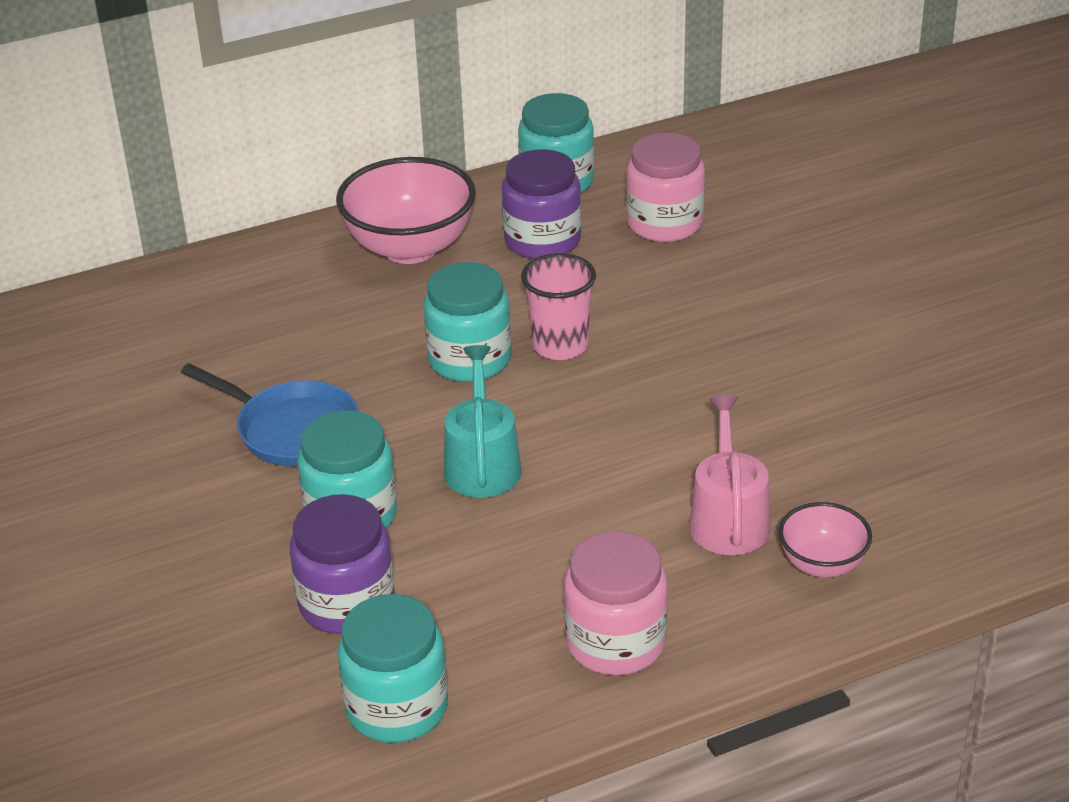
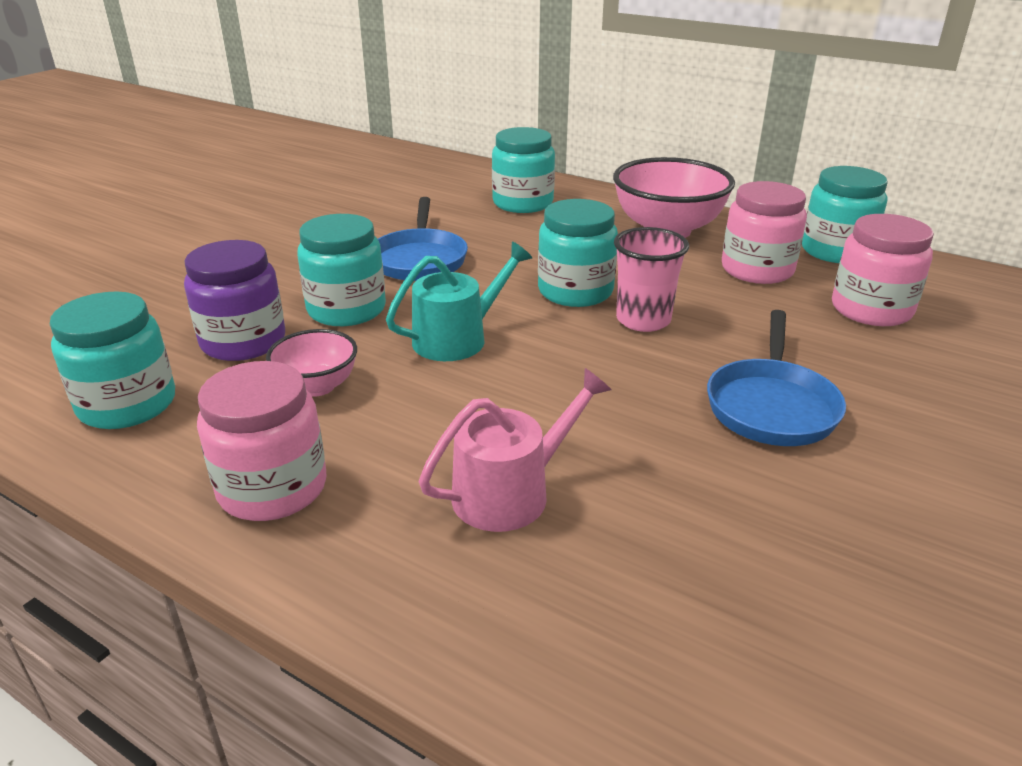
camera: 55 degrees right, 5 degrees down
(233, 307) = (523, 203): none -> turquoise jar
(542, 241) = (757, 270): purple jar -> pink jar
(740, 346) = (771, 406): none -> blue pan
(822, 564) = (497, 590): pink bowl -> pink bowl (317, 386)

